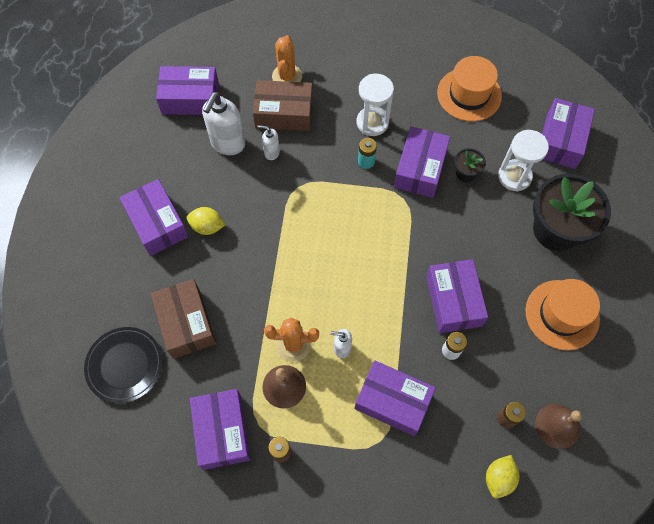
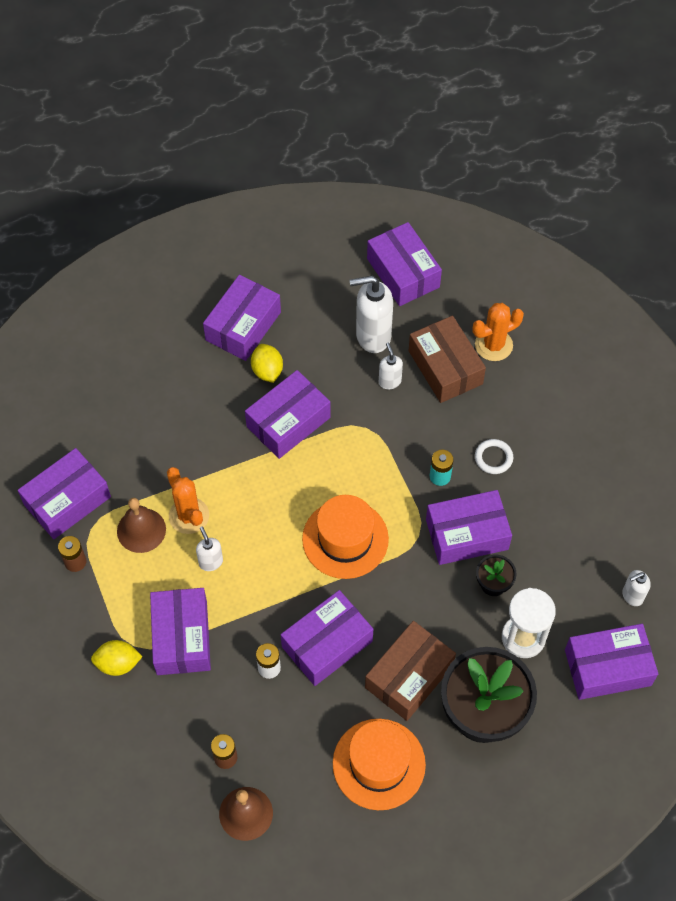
camera: 60 degrees right, 5 degrees down
(125, 365) = (84, 384): black plate -> none
(186, 323) = (155, 410): brown box -> brown box (409, 676)
(260, 234) = (288, 422): none -> purple box
(372, 122) = (493, 458): white hourglass -> white ring
(469, 94) = (602, 539): orange hat -> orange hat (345, 539)
(499, 478) = (157, 778): yellow lemon -> yellow lemon (118, 663)
(518, 100) = (632, 596): none -> white soap dispenser

